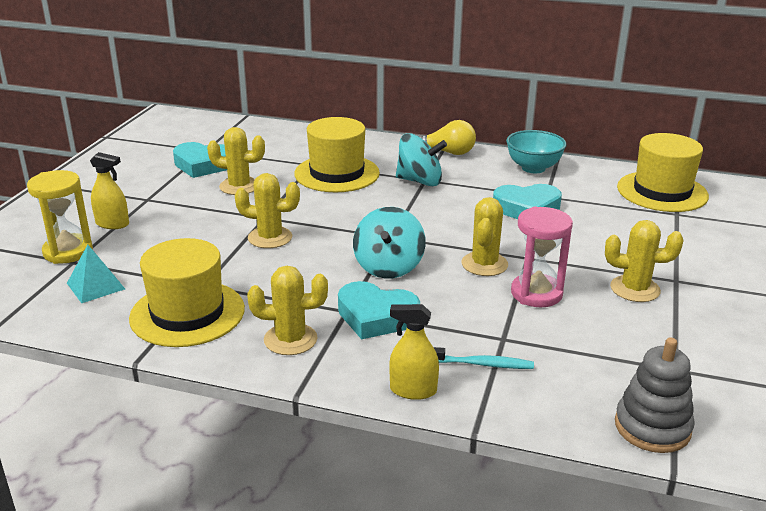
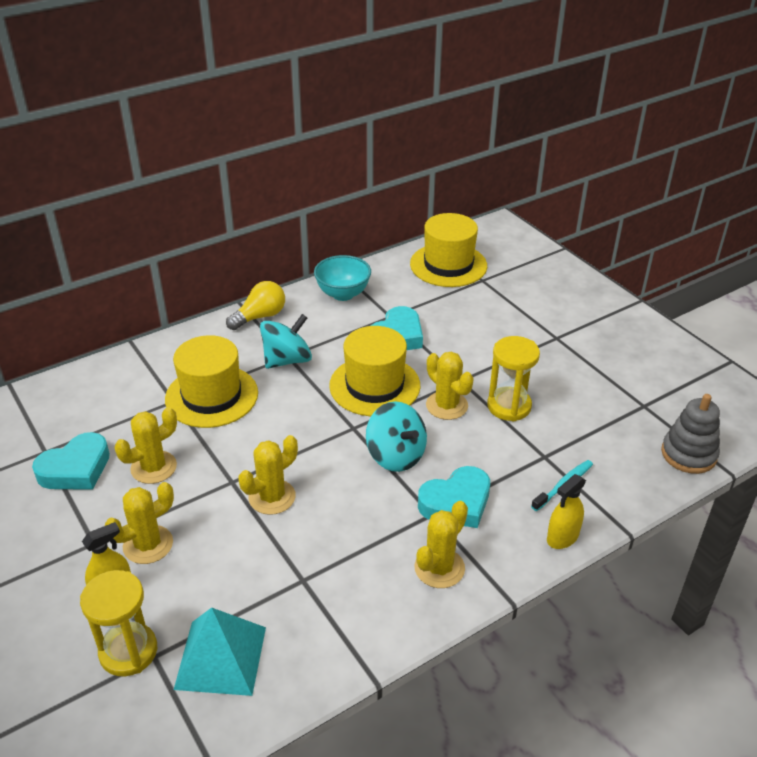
camera: 50 degrees left, 10 degrees up
(96, 286) = (220, 657): turquoise pyramid -> turquoise pyramid, size x1.54
(187, 313) = (337, 613): yellow hat -> yellow hat (374, 385)
(536, 293) = (509, 406): pink hourglass -> yellow hourglass
(635, 289) = (548, 361): yellow cactus -> yellow cactus (148, 545)

